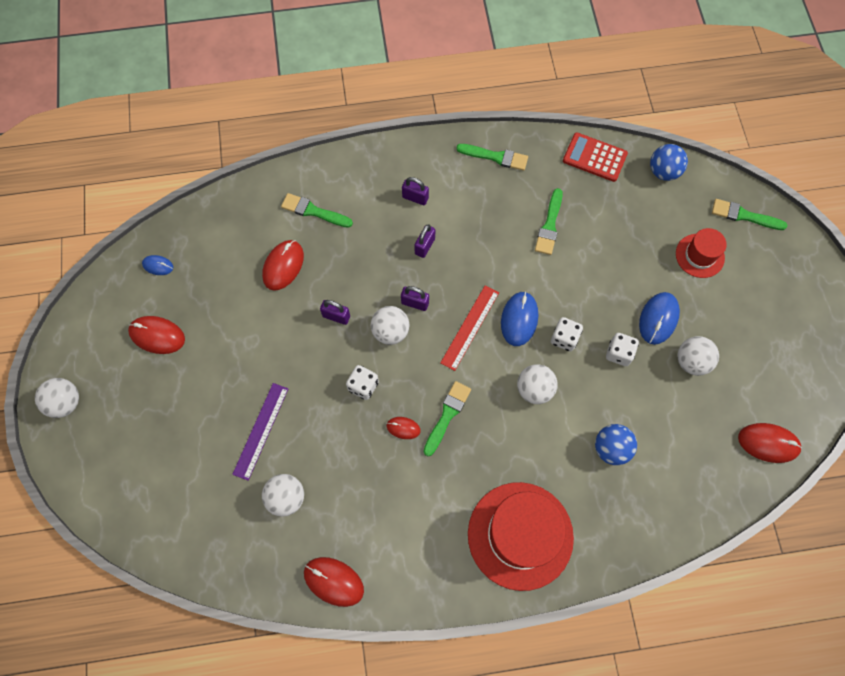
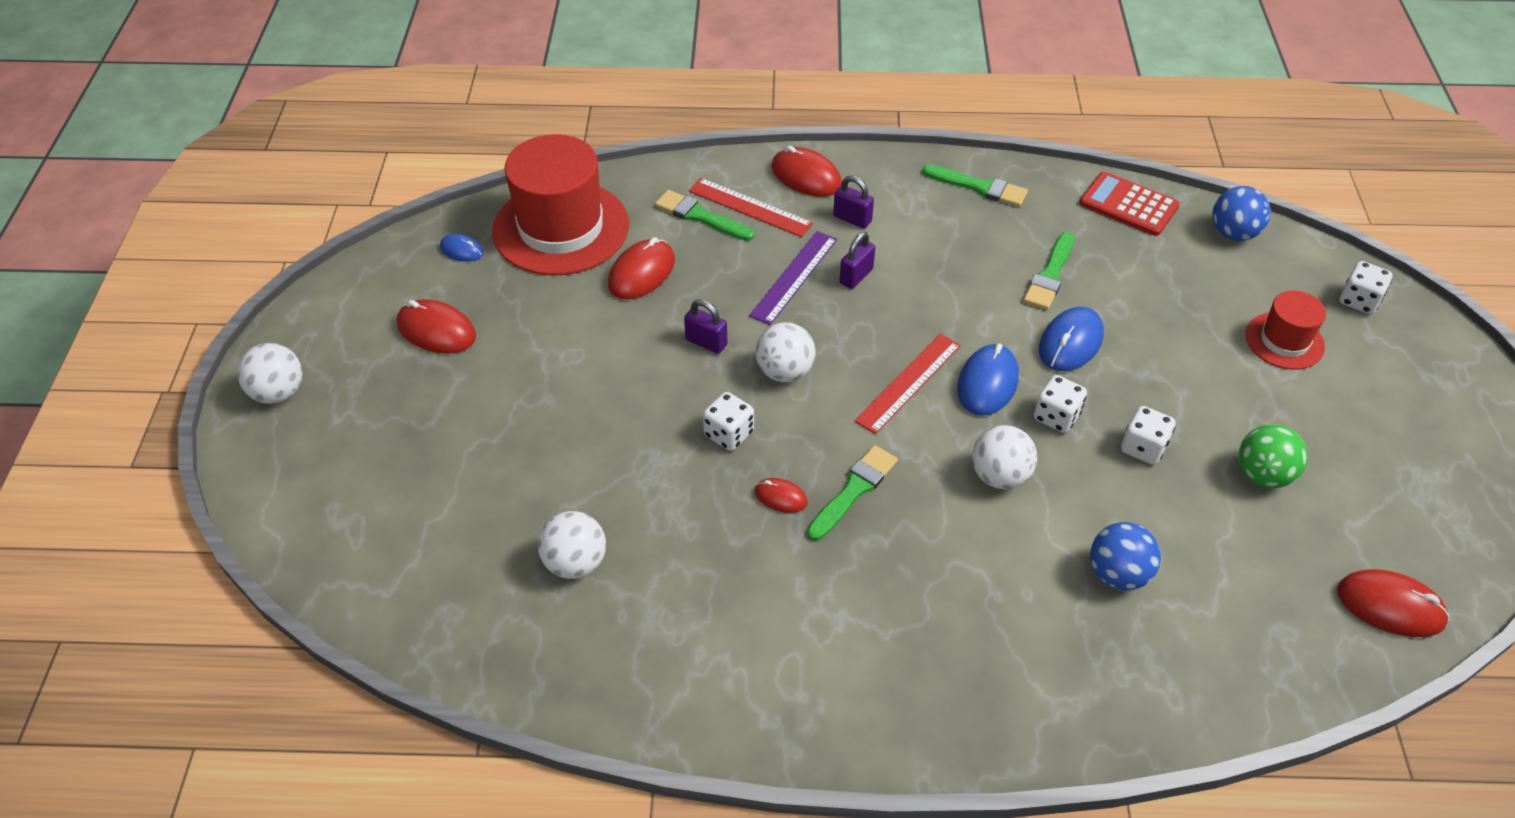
camera: 10 degrees right, 20 degrees down
(261, 431) = (558, 469): purple ruler -> purple ruler (794, 277)
(333, 581) = (624, 692): red mouse -> red mouse (806, 176)
(345, 198) = (750, 207): none -> red ruler
(415, 303) = (829, 342): purple padlock -> none
(520, 535) = (948, 675): red hat -> red hat (561, 228)
(658, 319) = (1211, 412): blue mouse -> blue mouse (1070, 342)
(691, 361) = (1263, 475): white ball -> green ball
(744, 216) = (1359, 301): green brush -> white dice

